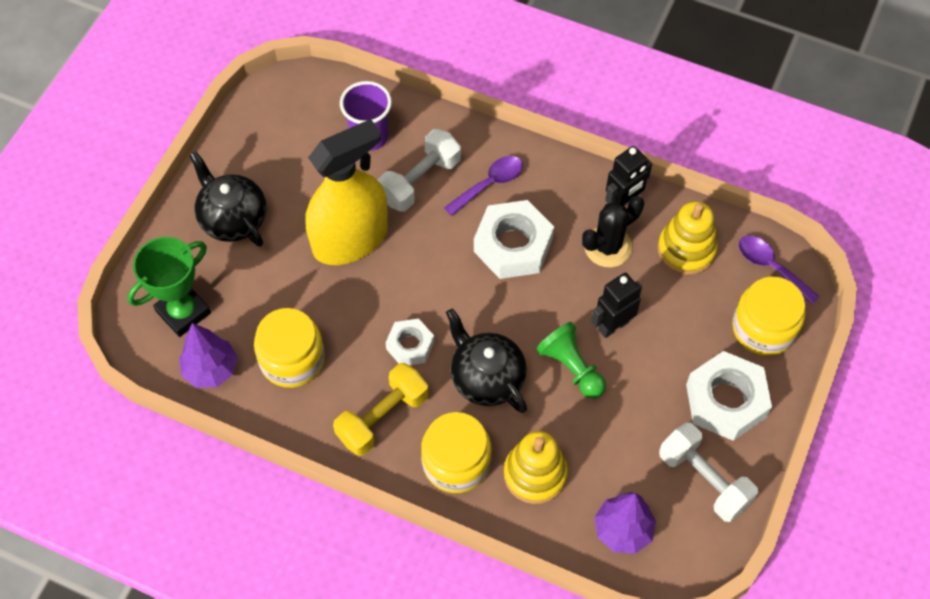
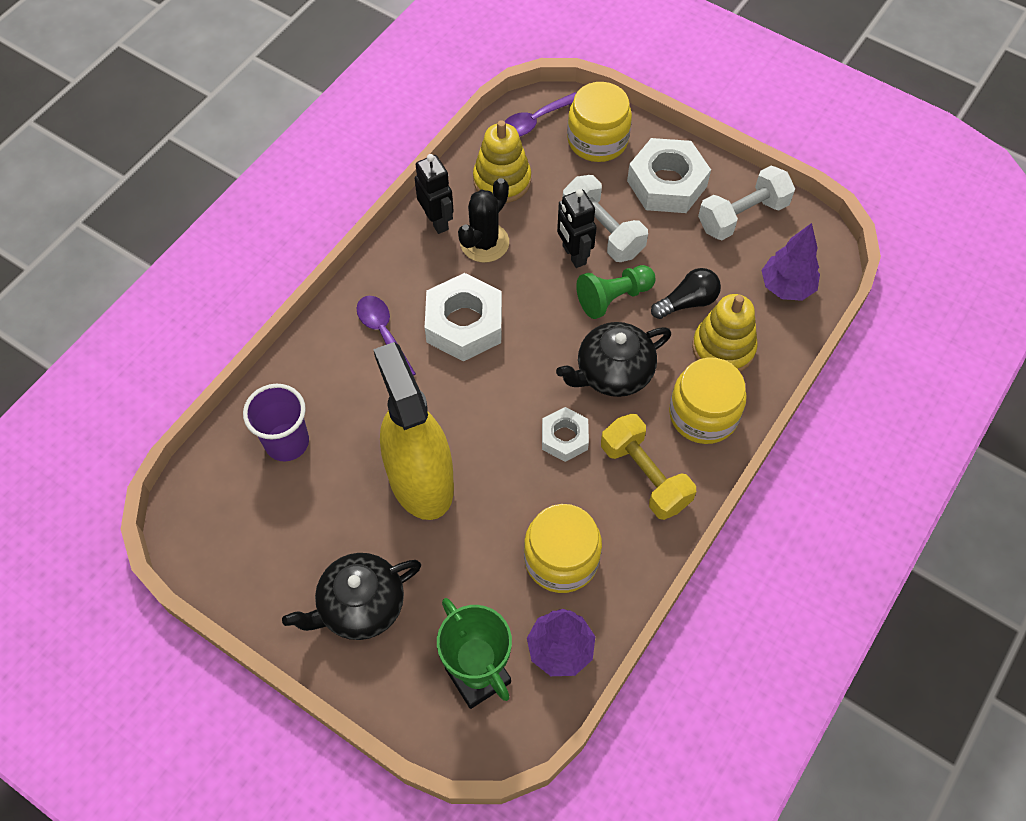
camera: 80 degrees left, 0 degrees up
(420, 181) = (361, 399): white dumbbell -> white dumbbell (602, 231)
(582, 436) = (687, 302): none -> black light bulb
(608, 247) = (484, 243): black cactus -> black cactus turned 60 degrees clockwise

